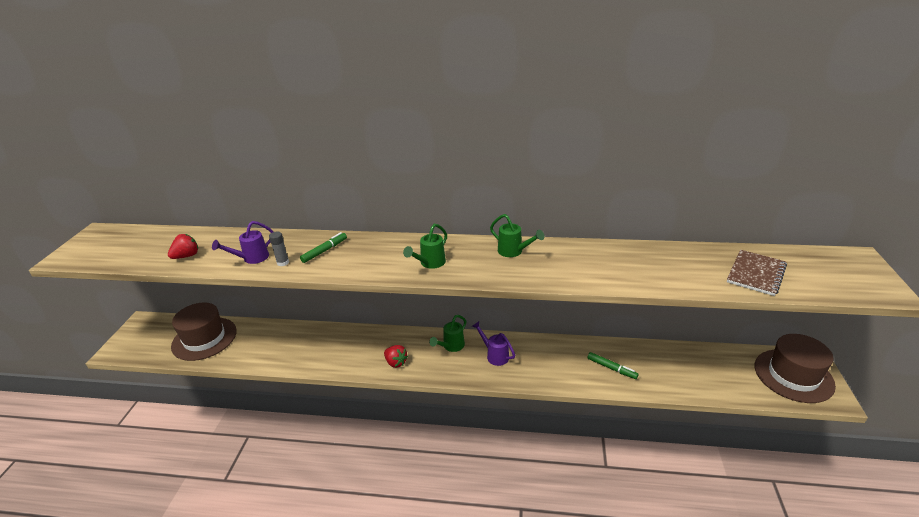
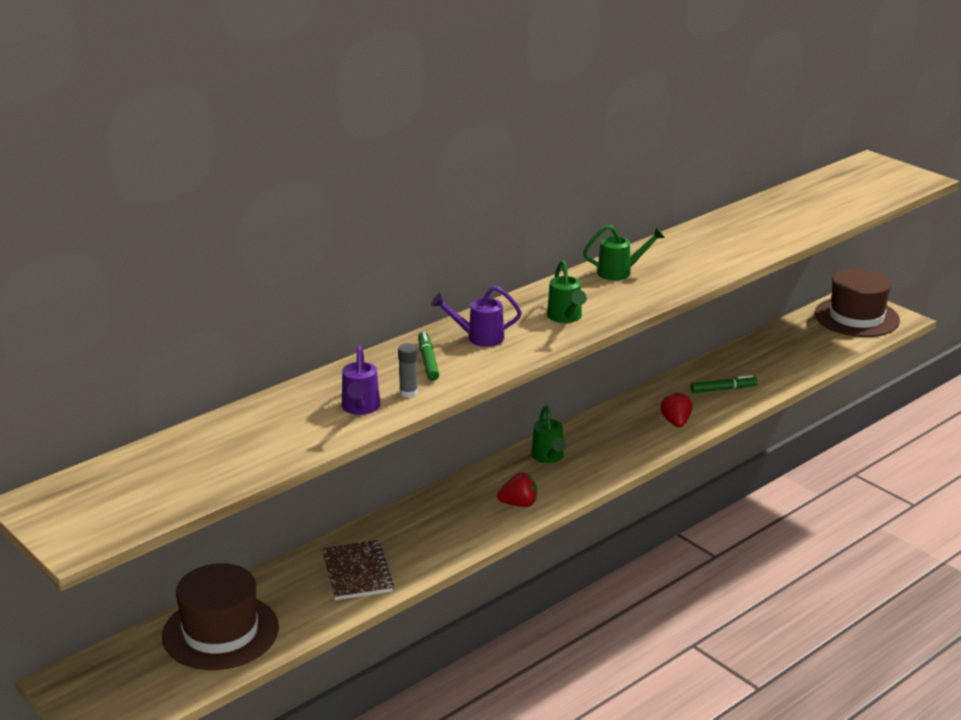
camera: 50 degrees left, 5 degrees down
(187, 256) = (266, 448): red strawberry -> red strawberry (676, 422)
(494, 355) = (605, 439): purple watering can -> purple watering can (478, 338)
(756, 274) = (829, 203): brown notebook -> brown notebook (356, 572)

